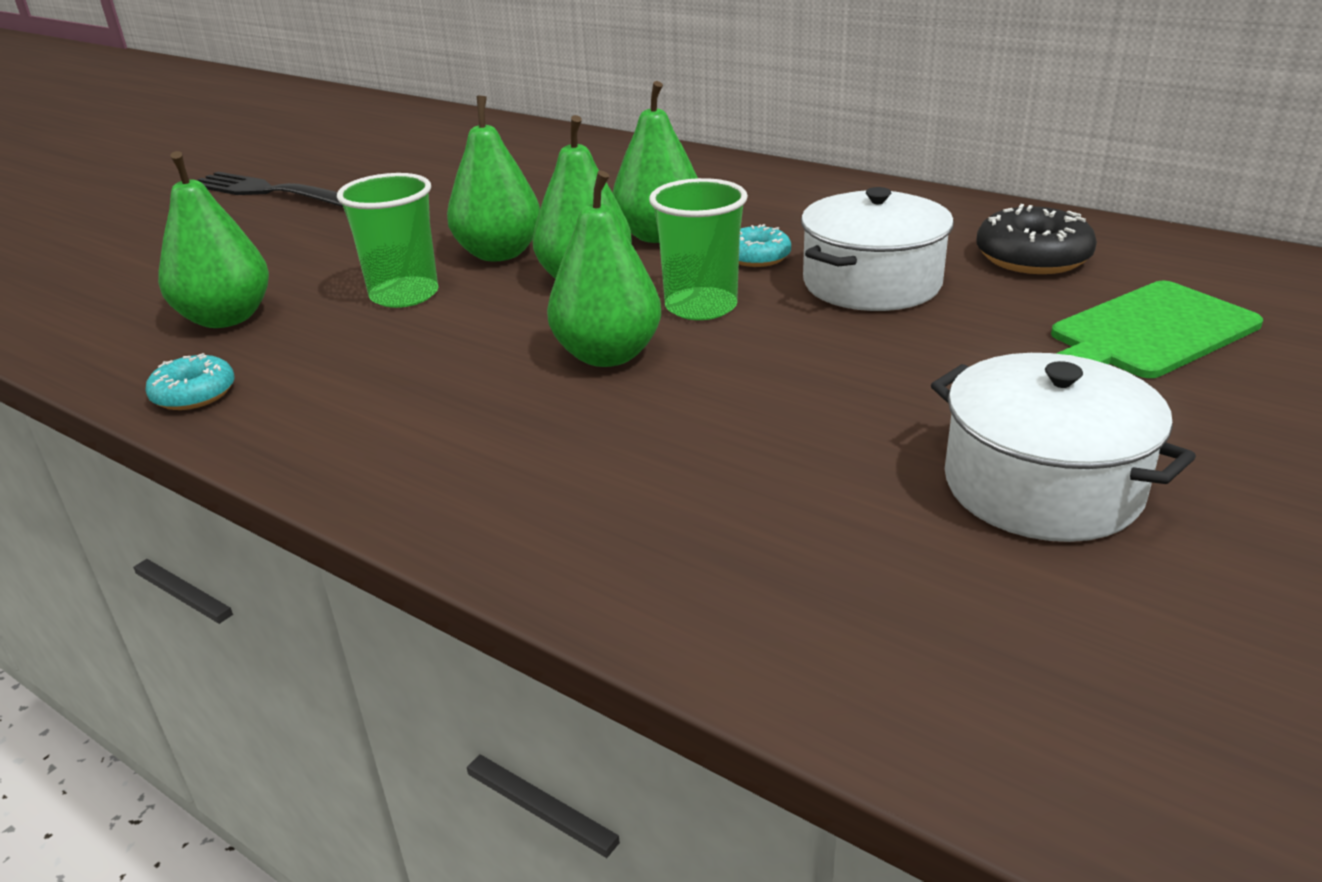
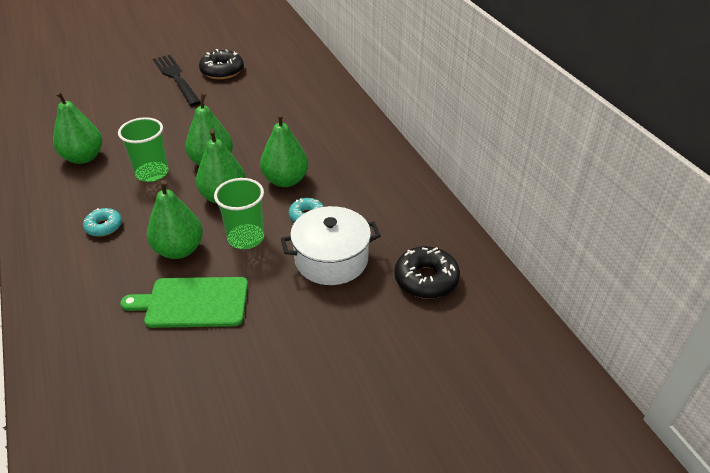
camera: 30 degrees right, 10 degrees up
(194, 394) = (34, 198): turquoise donut -> turquoise donut (104, 226)
(350, 166) = (222, 71): none -> black donut
(1042, 486) = (236, 418): white pot -> none
(1150, 332) = (406, 359): green cutting board -> green cutting board (193, 303)

